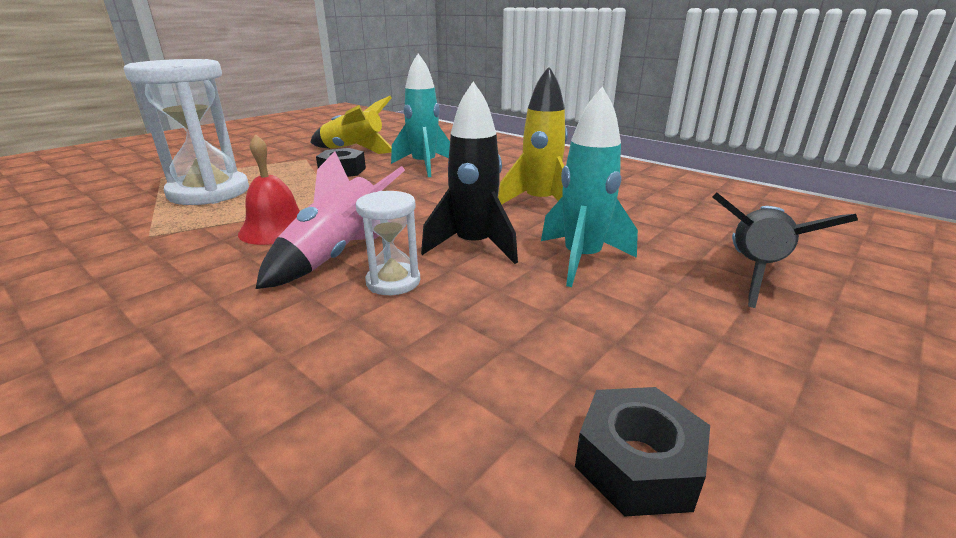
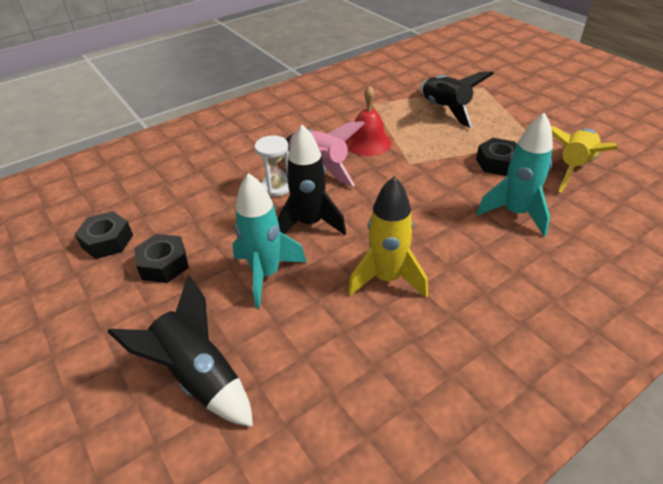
camera: 105 degrees right, 15 degrees up
(209, 192) = (445, 110): white hourglass -> black rocket
(632, 348) = (164, 264): none -> black nut

